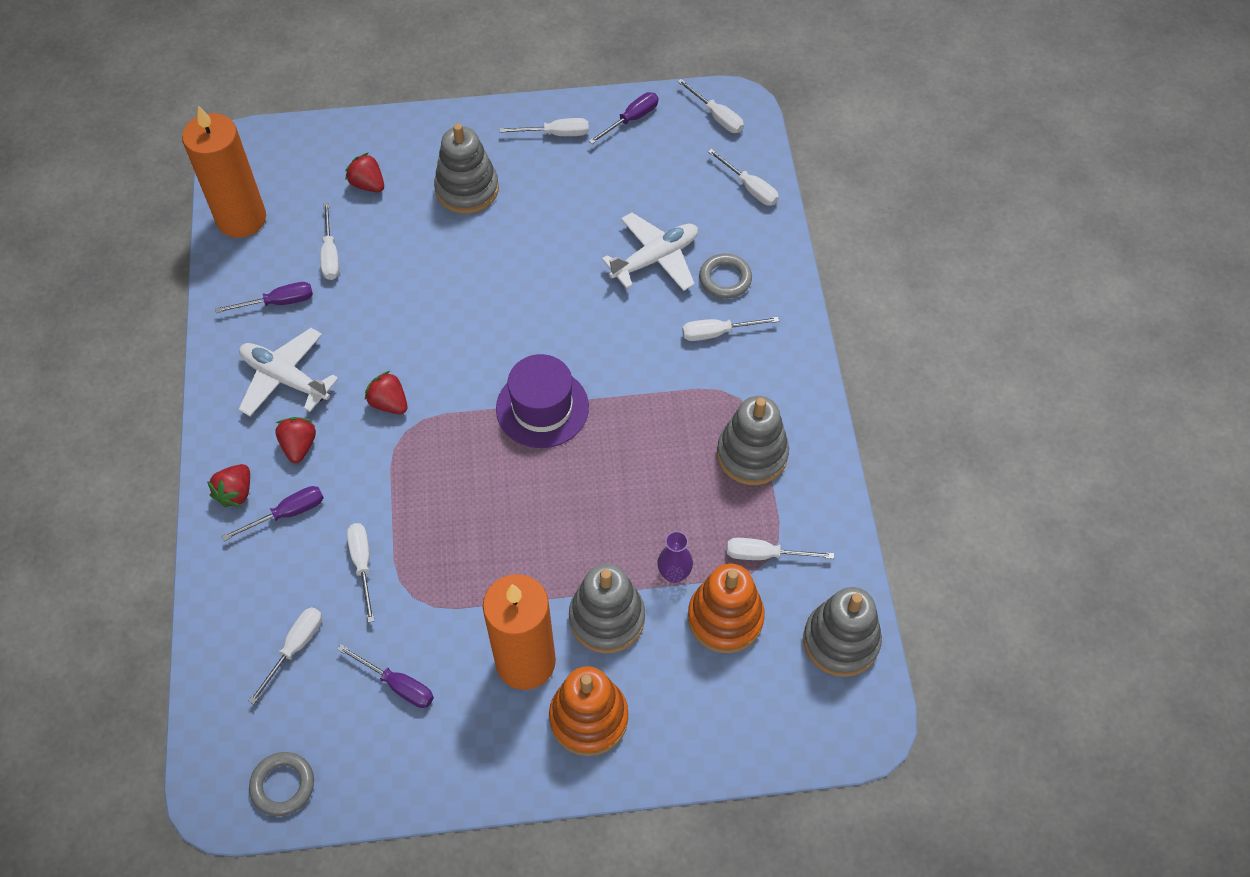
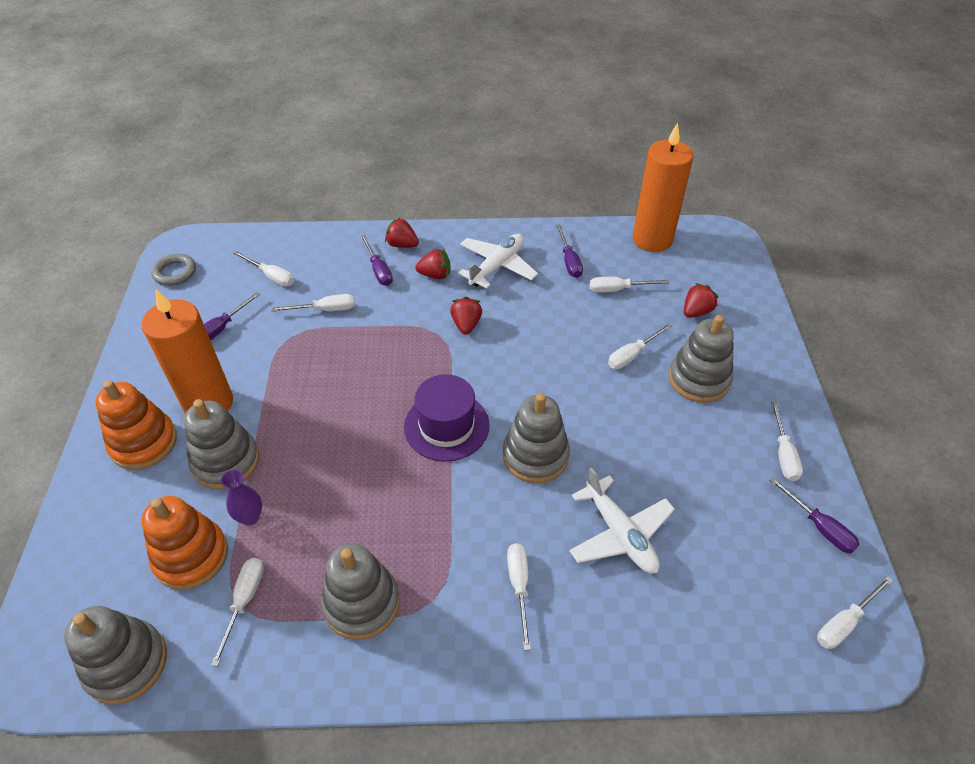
camera: 95 degrees right, 10 degrees down
(389, 403) = (466, 325): red strawberry -> red strawberry turned 45 degrees counterclockwise
(574, 326) = (535, 455): none -> grey stacking toy
(725, 279) = (593, 603): grey ring -> none
(749, 188) = (732, 648): white screwdriver -> white screwdriver (632, 355)

